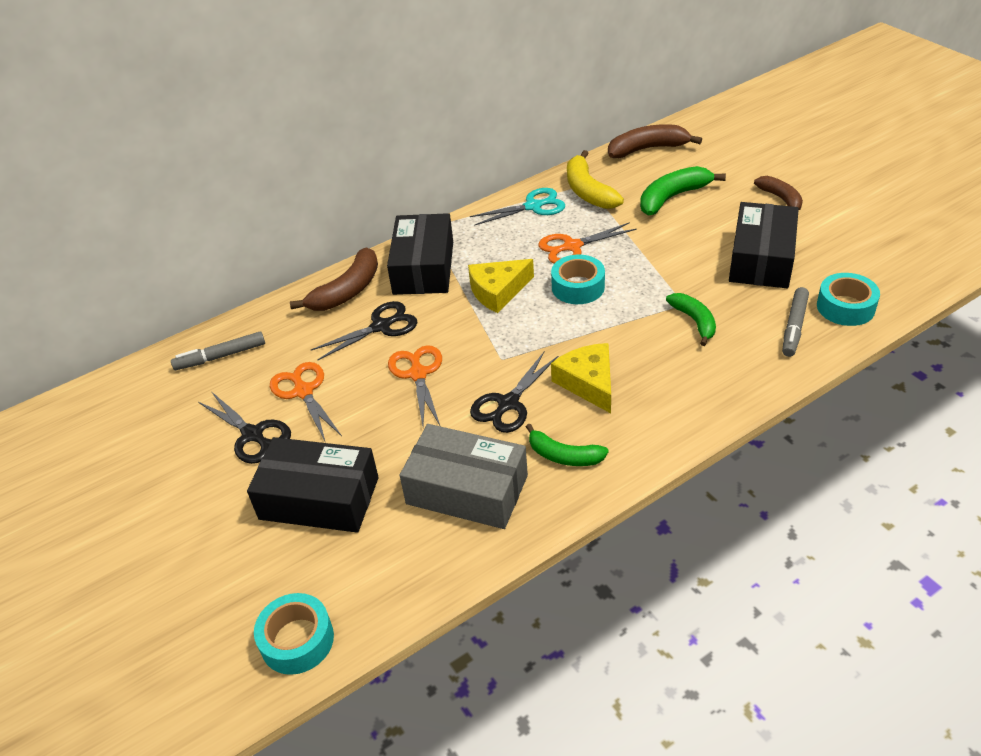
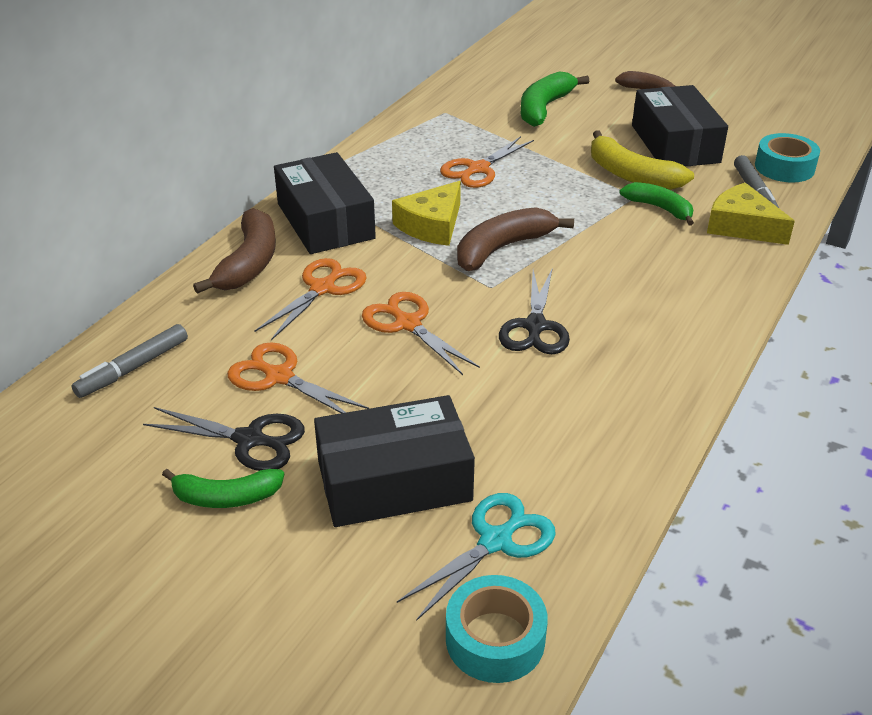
camera: 30 degrees left, 5 degrees down
(381, 326) = (323, 288): black scissors -> orange scissors
(467, 490) = (561, 420): grey box -> none
(533, 206) = (404, 141): turquoise scissors -> turquoise scissors (496, 541)
(564, 456) = (636, 358): green banana -> green banana (226, 497)
(578, 287) = (516, 203): turquoise tape -> none
(588, 191) = (452, 117): yellow banana -> yellow banana (631, 175)
(588, 382) = (602, 286): yellow cheese -> yellow cheese (741, 226)
(647, 149) = (482, 71): brown banana -> brown banana (502, 248)

